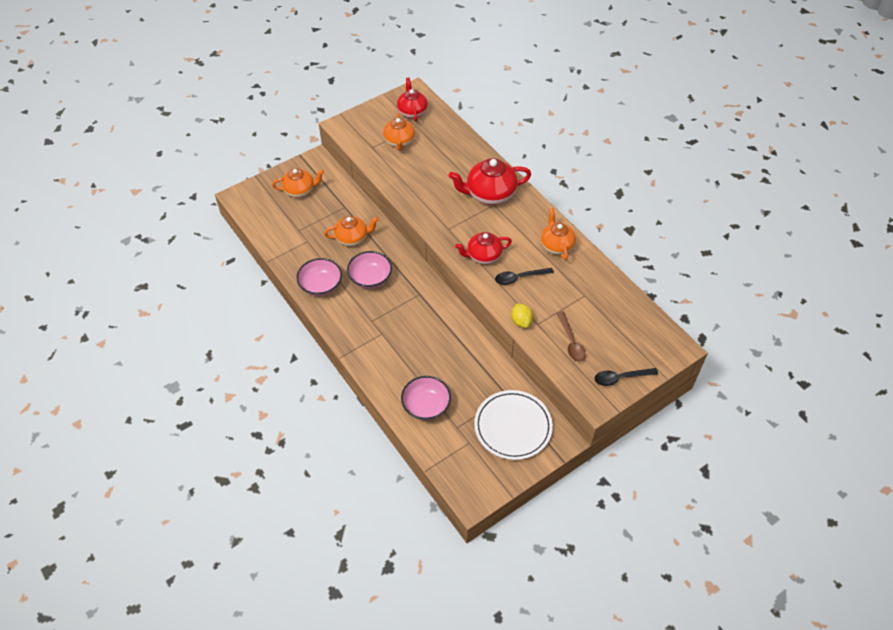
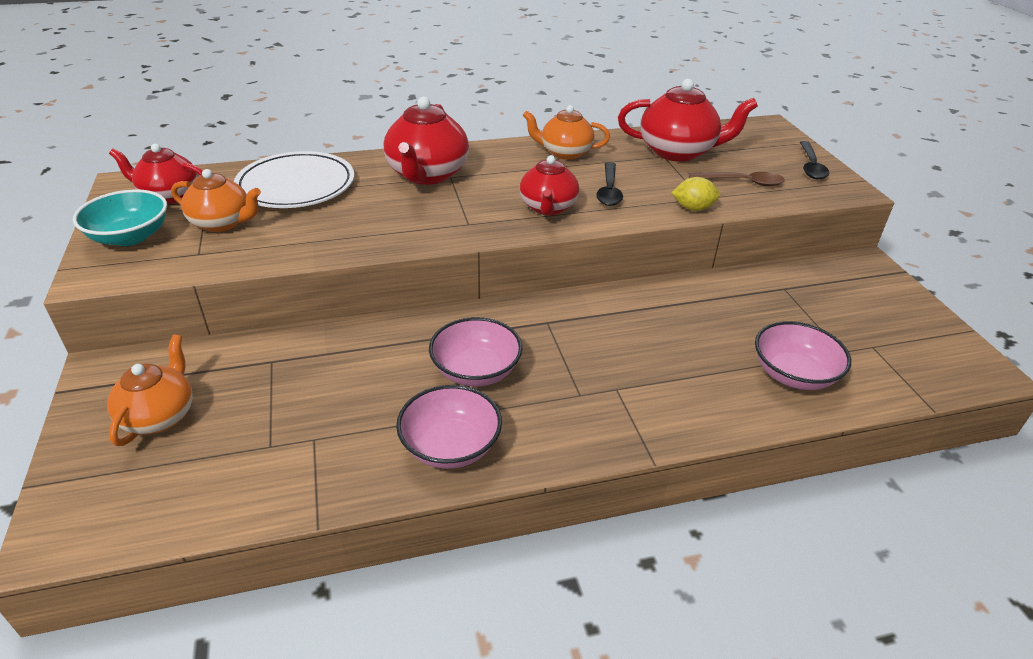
camera: 70 degrees left, 15 degrees down
(352, 238) = (360, 370): orange teapot -> none
(373, 119) = (130, 237): none -> turquoise bowl
(513, 426) = (843, 297): white plate -> white plate (296, 185)
(595, 301) = (678, 152): none -> red teapot

